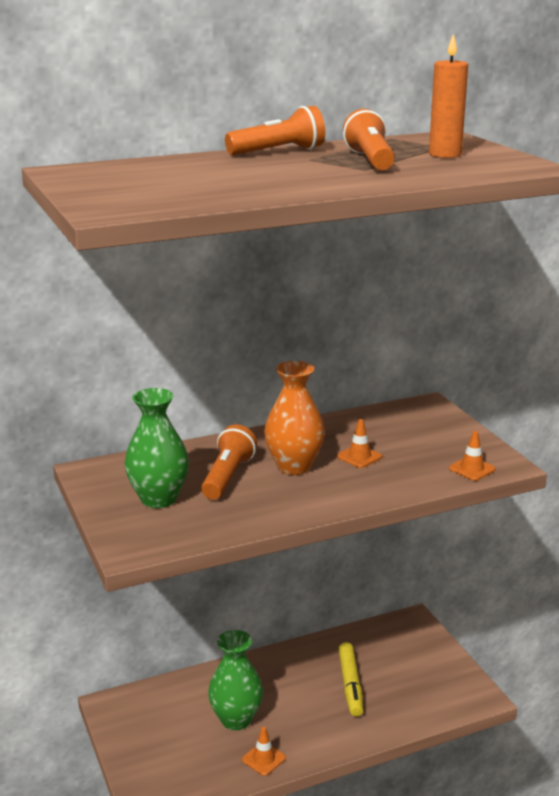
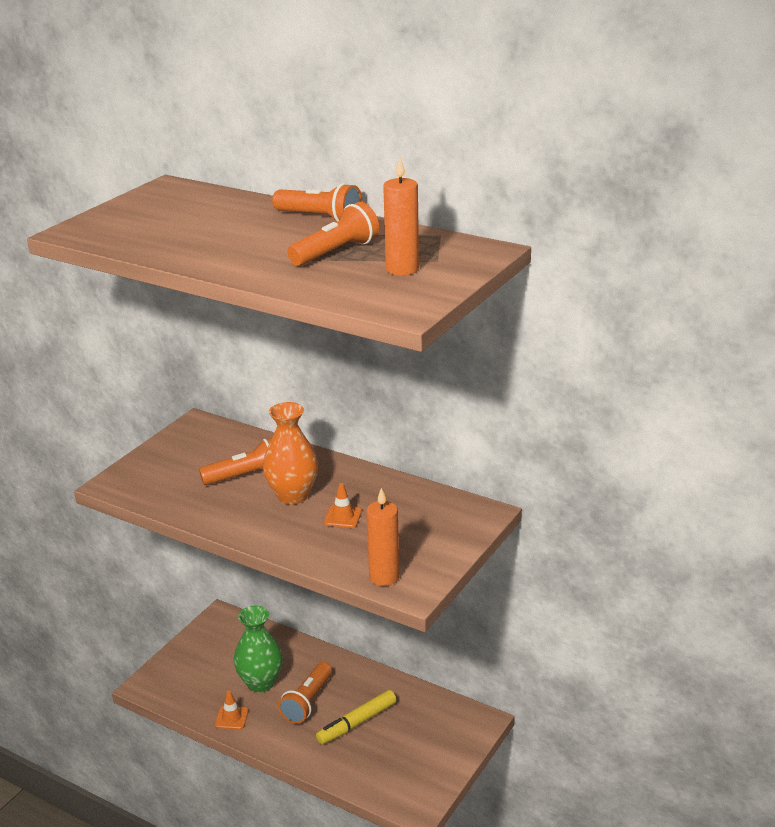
camera: 55 degrees right, 5 degrees up
(158, 499) = (186, 464): green vase -> none
(293, 701) = (307, 702): none -> orange flashlight
(472, 469) = (384, 577): orange traffic cone -> orange candle

